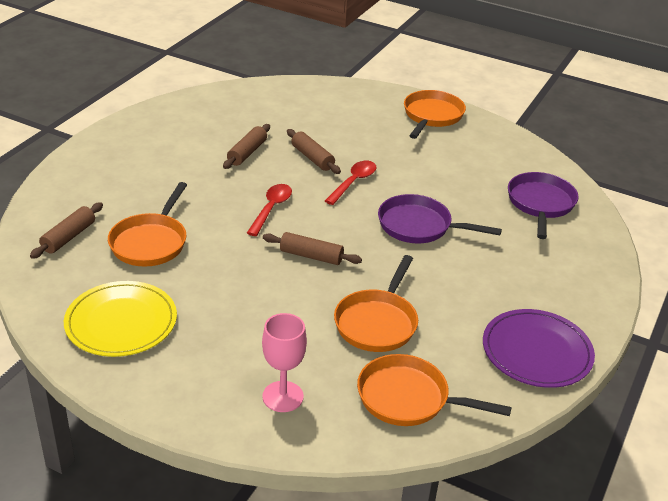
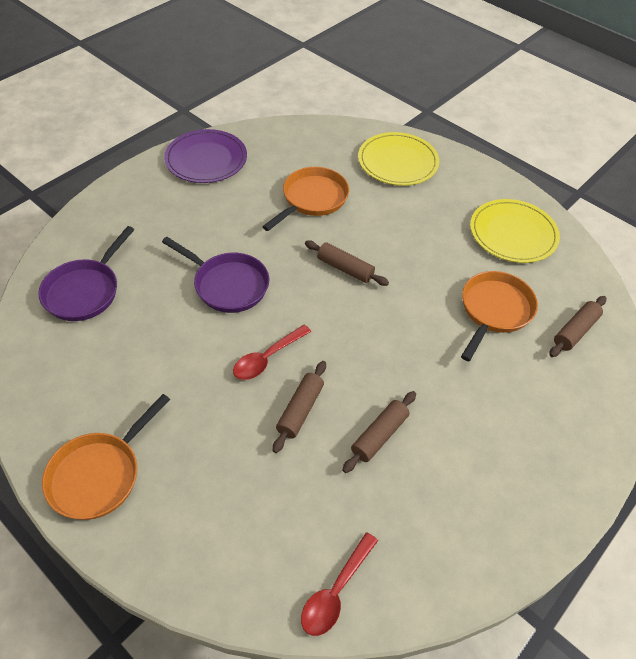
camera: 165 degrees left, 15 degrees up
(271, 209) = (369, 334): red spoon -> red spoon (335, 591)
(283, 396) = (398, 162): pink goblet -> yellow plate
(312, 158) = (300, 410): brown rolling pin -> brown rolling pin turned 45 degrees clockwise
(408, 398) = (314, 147): orange pan -> none

